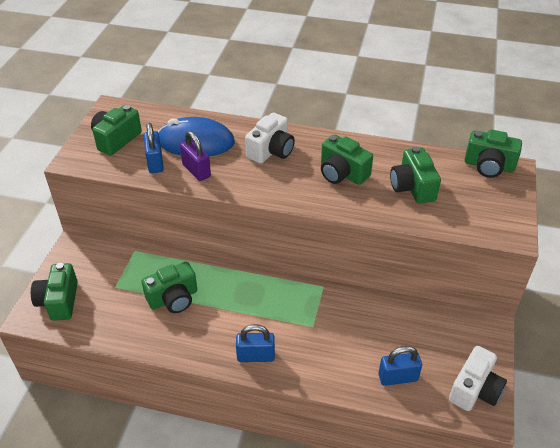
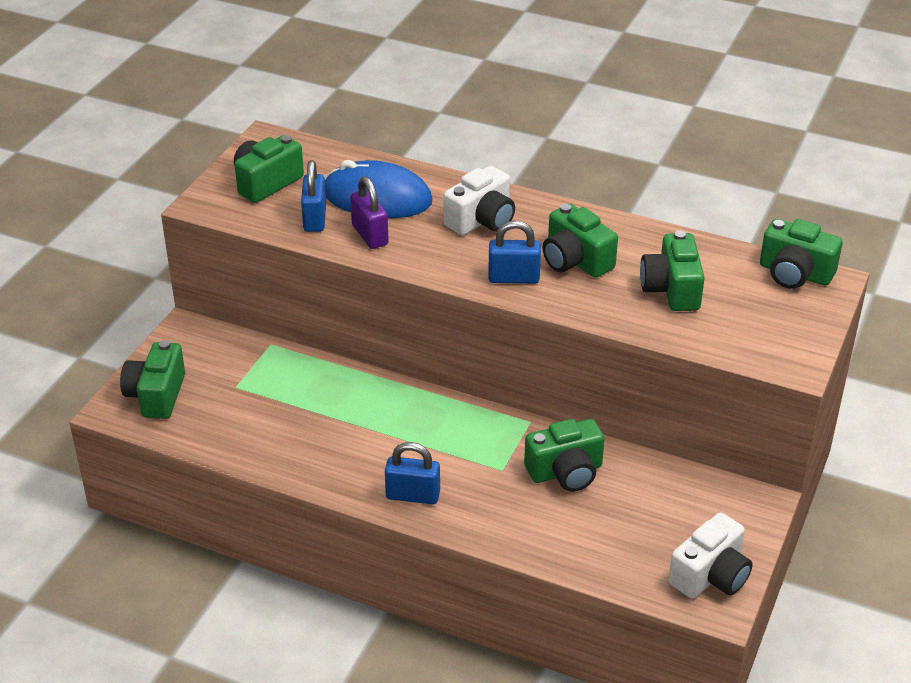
camera: 10 degrees right, 5 degrees down
(173, 298) = (314, 411): green camera -> green camera (566, 472)
(398, 377) = (605, 546): blue padlock -> blue padlock (513, 278)

